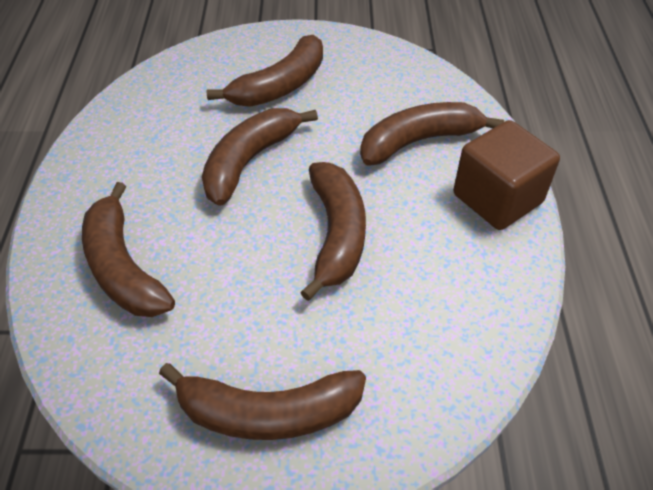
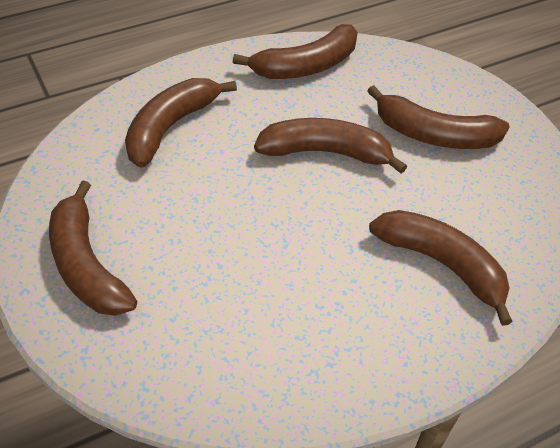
camera: 60 degrees right, 0 degrees up
(336, 234) = (281, 242): brown banana -> brown banana (305, 66)
(497, 198) = (410, 355): brown cube -> none

